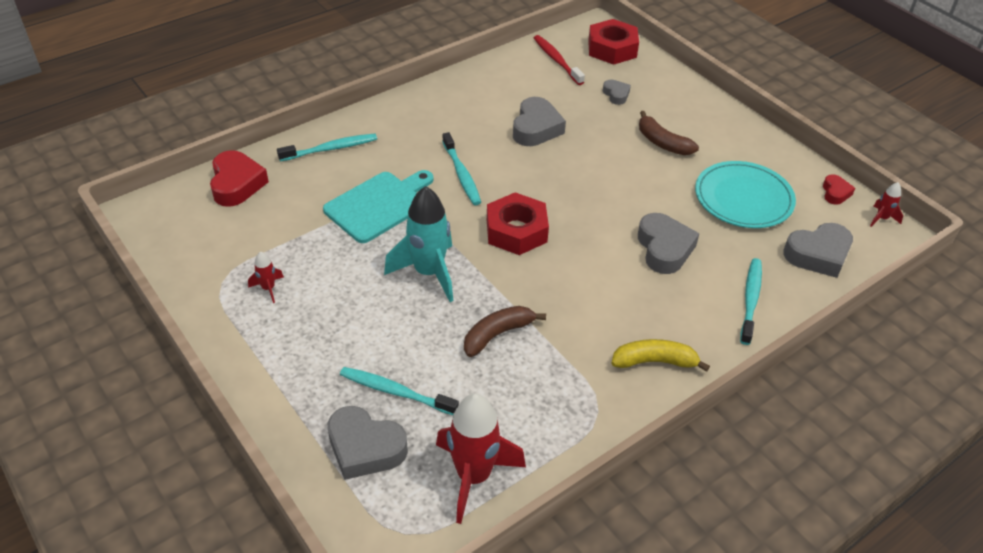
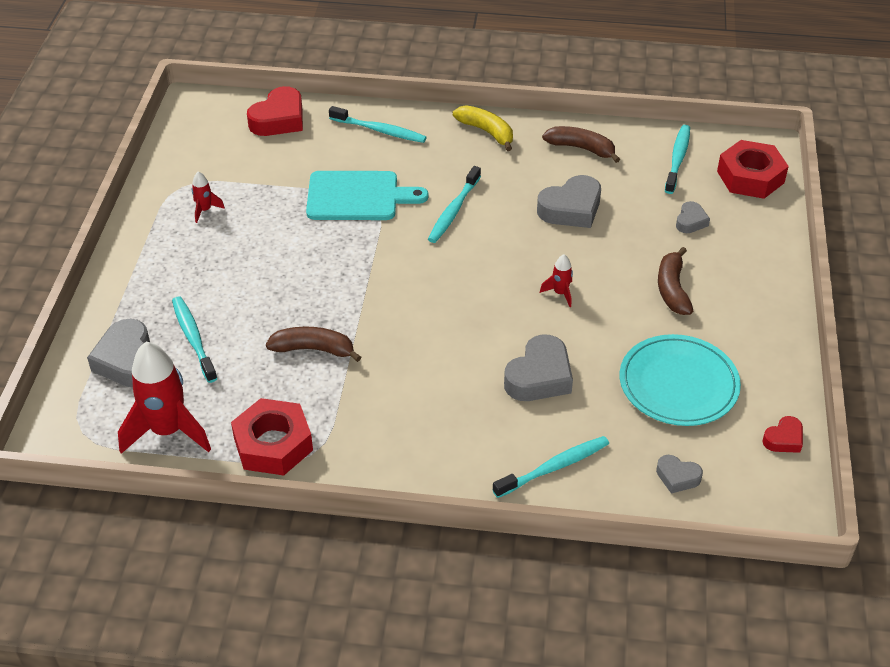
camera: 45 degrees right, 0 degrees up
(428, 273) = (326, 271): turquoise rocket -> none
(489, 85) = (581, 148): none -> brown banana
(516, 231) = (435, 282): red nut -> red nut (273, 444)
(556, 60) = (677, 159): red toothbrush -> turquoise toothbrush
(655, 361) = (402, 454): yellow banana -> yellow banana (487, 132)
(818, 255) = (677, 477): grey heart -> grey heart, size x0.54
(881, 218) = (797, 492): red rocket -> red rocket (560, 293)

